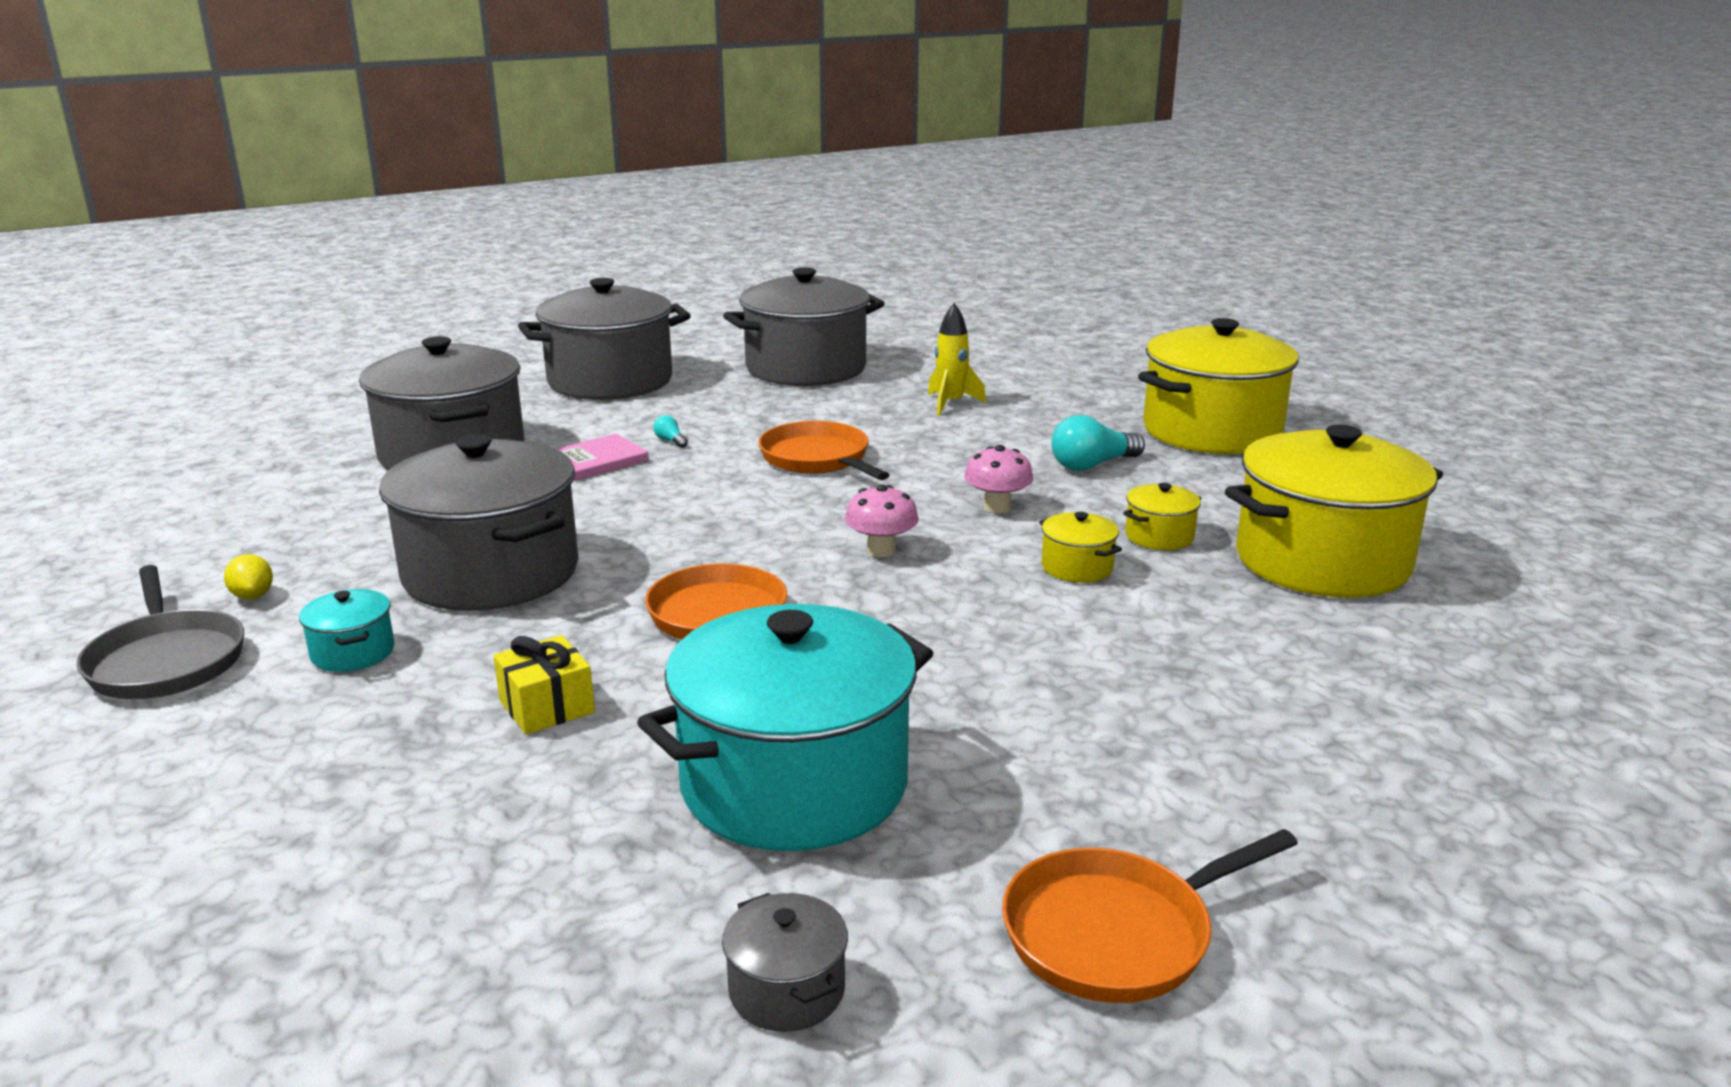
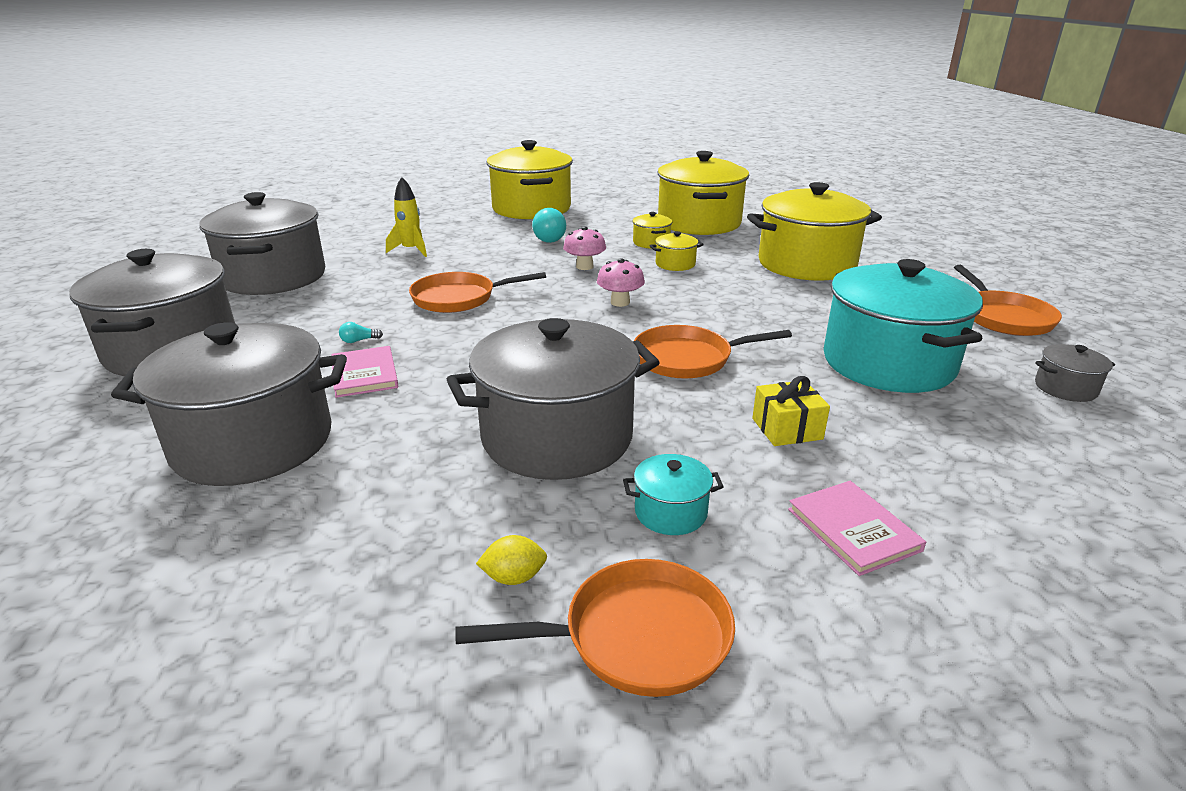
camera: 70 degrees left, 5 degrees up
(166, 661) = (637, 637): grey pan -> orange pan
(322, 764) = (853, 529): none -> pink book
(1207, 684) = (806, 264): none -> yellow pot

